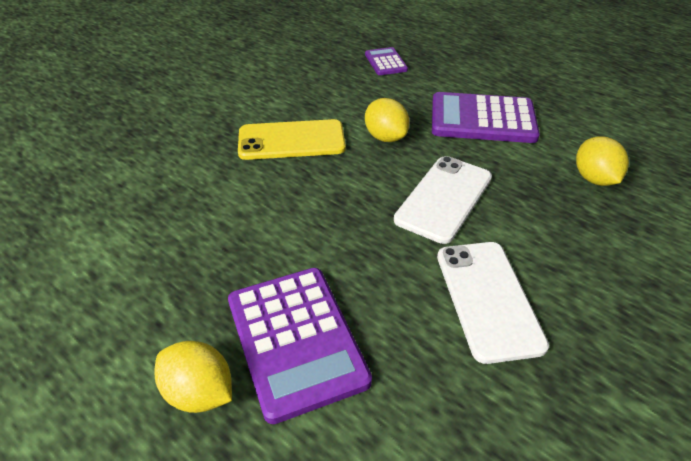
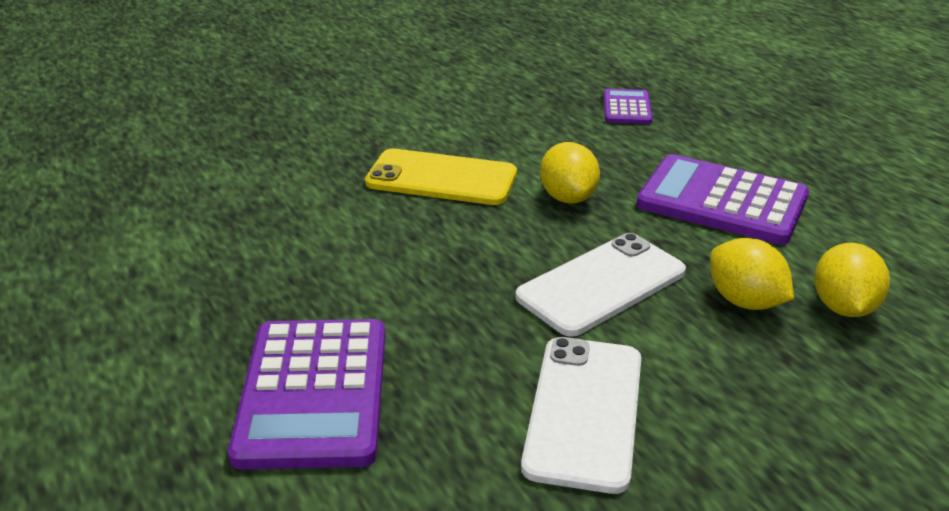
camera: 20 degrees right, 10 degrees down
(199, 392) = (176, 415): yellow lemon -> yellow lemon (744, 301)

